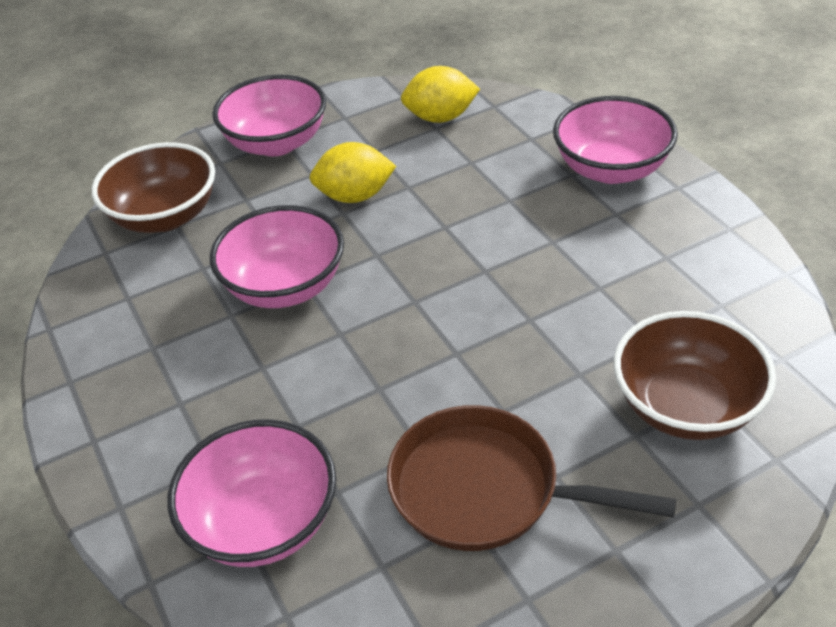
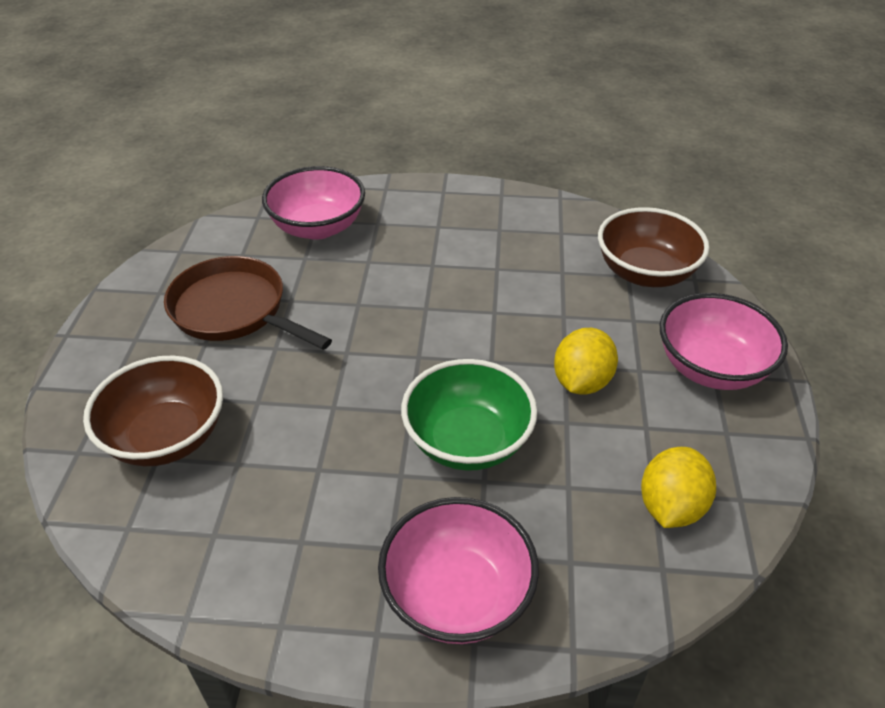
camera: 120 degrees right, 0 degrees up
(285, 286) = (501, 301): pink bowl -> none
(481, 224) = (468, 441): none -> green bowl
(485, 489) = (234, 310): brown pan -> brown pan turned 105 degrees counterclockwise

